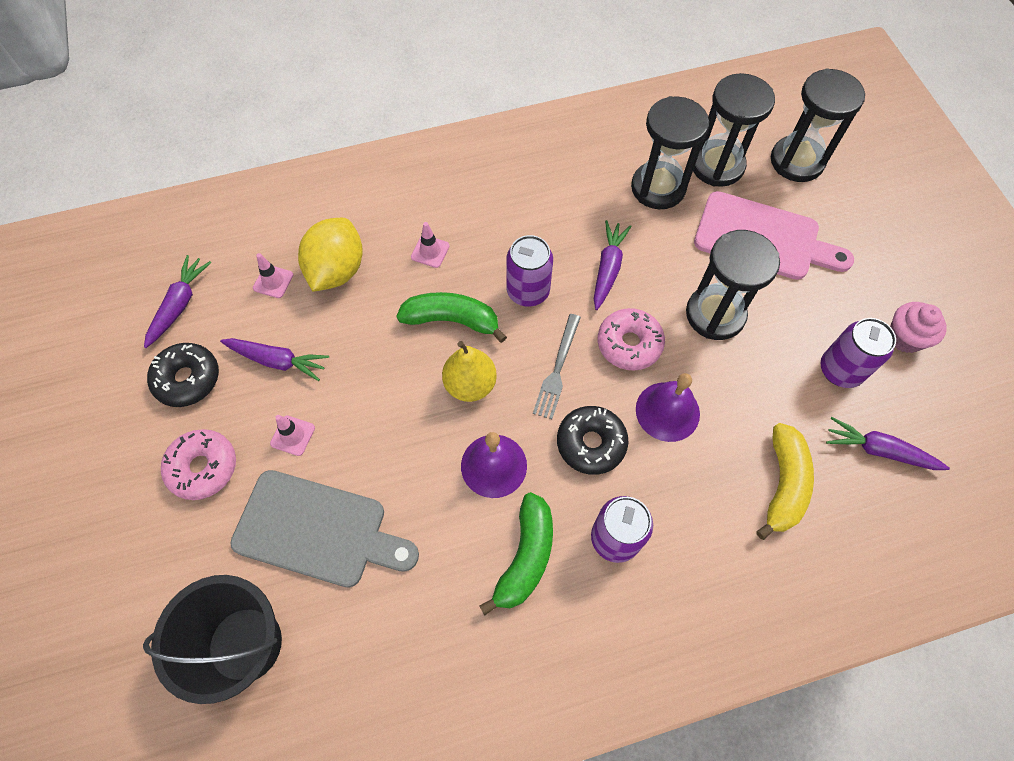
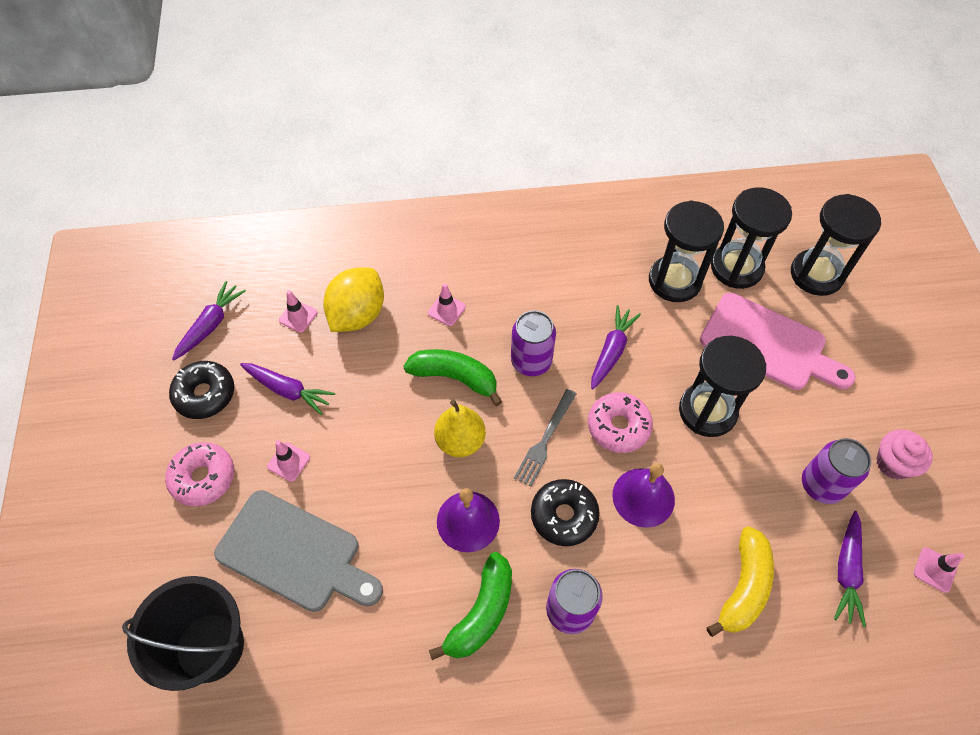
camera: 10 degrees right, 5 degrees down
(879, 450) = (846, 570): purple carrot -> purple carrot turned 105 degrees counterclockwise
(963, 435) = (935, 570): none -> pink traffic cone

